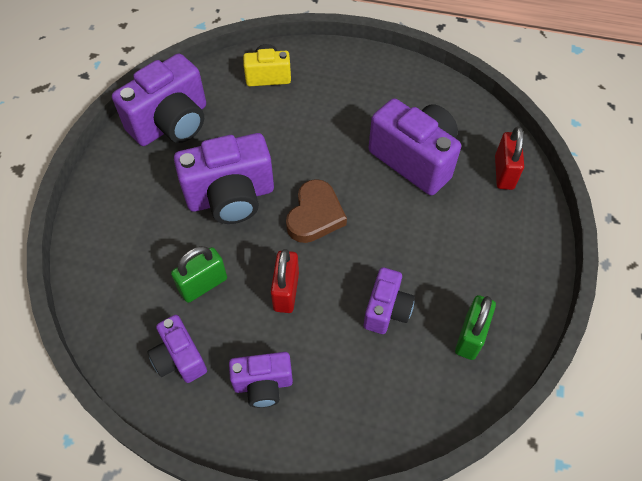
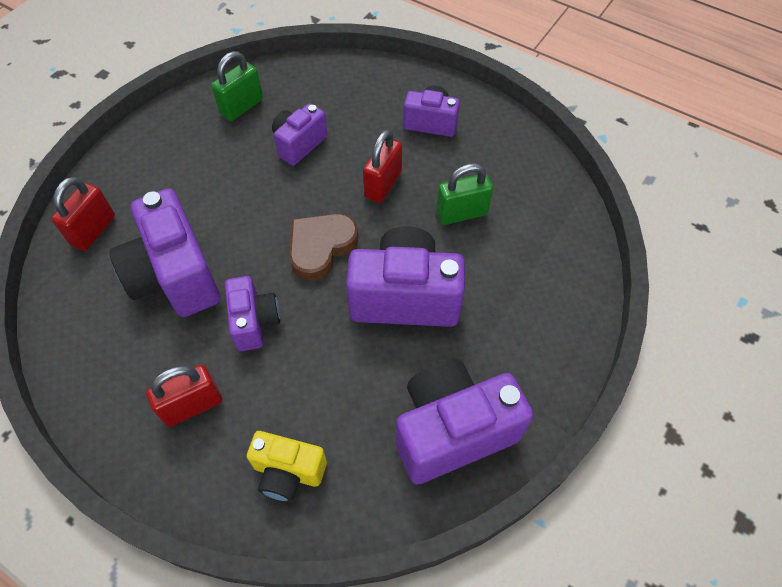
camera: 160 degrees left, 0 degrees up
(179, 358) = (498, 160): purple camera -> purple camera (254, 322)
(346, 90) = (192, 405): none -> red padlock

